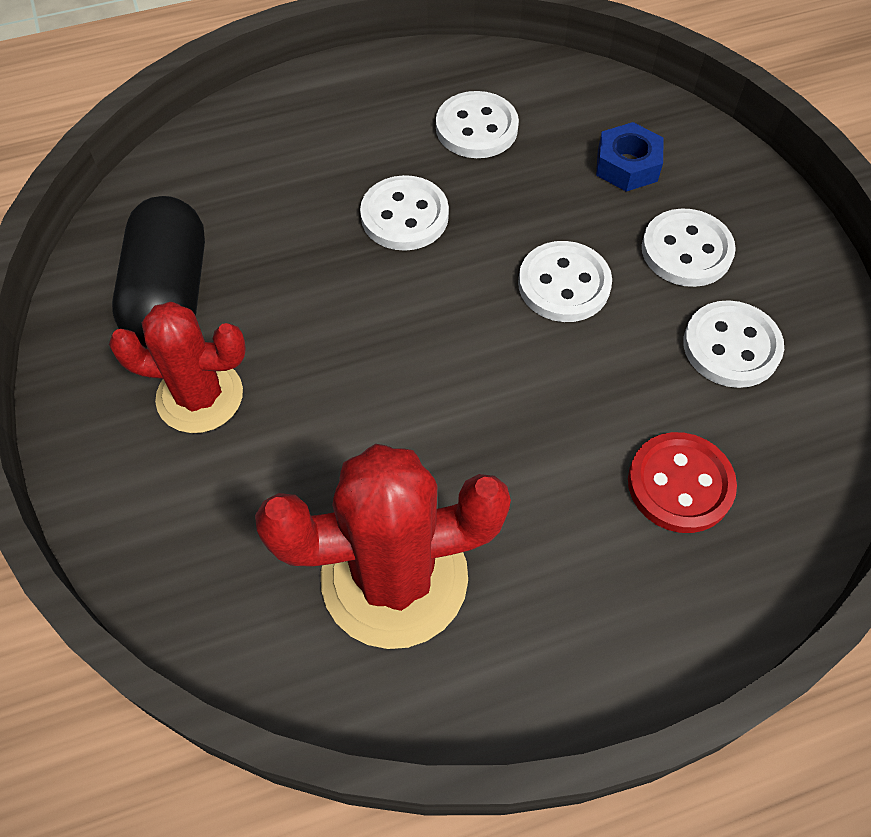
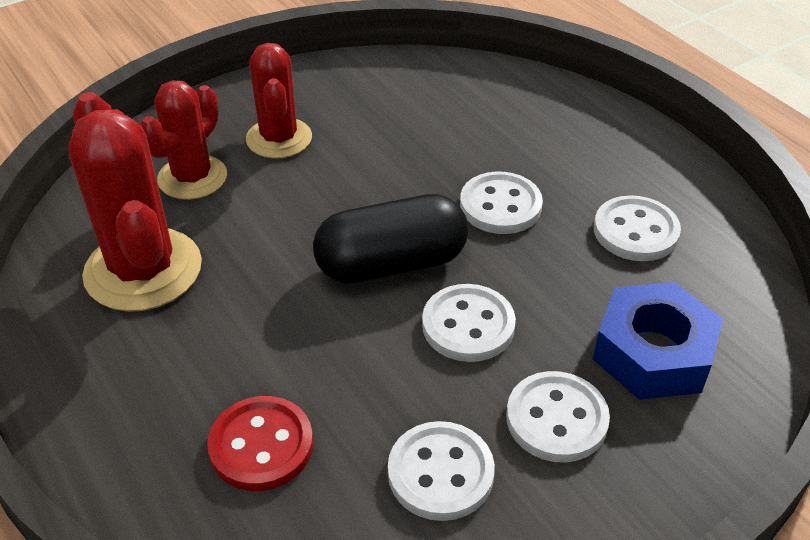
camera: 75 degrees right, 15 degrees down
(170, 294) = (364, 103): black capsule -> black capsule (391, 264)
(238, 504) = (192, 178): none -> red cactus
(627, 165) = (653, 353): blue nut -> blue nut, size x1.58

